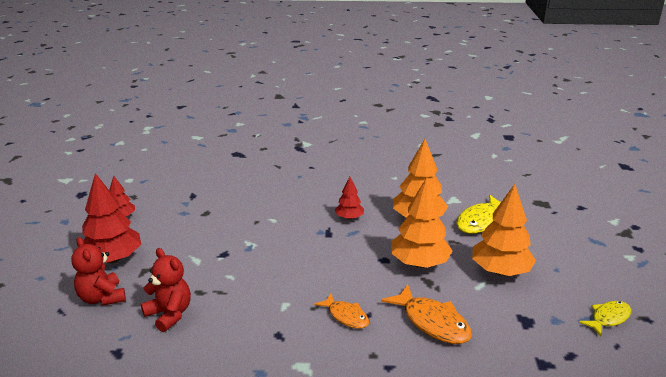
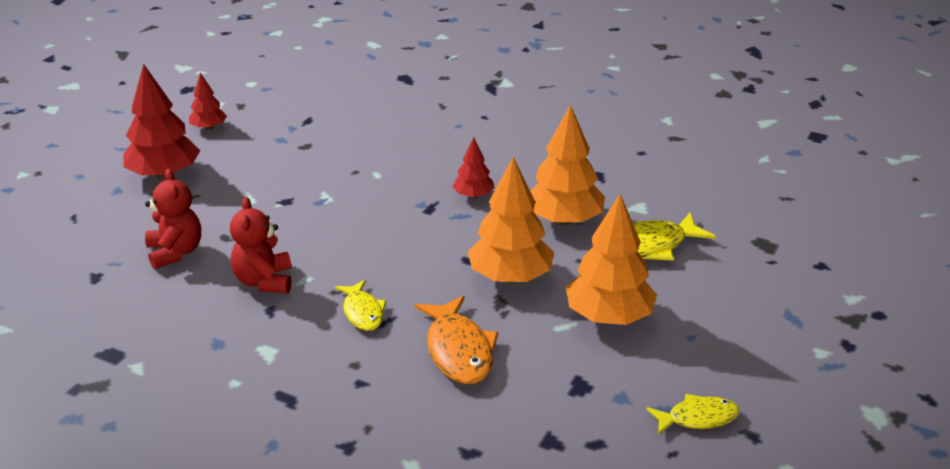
camera: 25 degrees right, 5 degrees up
(102, 298) = (122, 215): red teddy bear -> red teddy bear (264, 281)
(346, 316) = (363, 312): orange fish -> yellow fish

